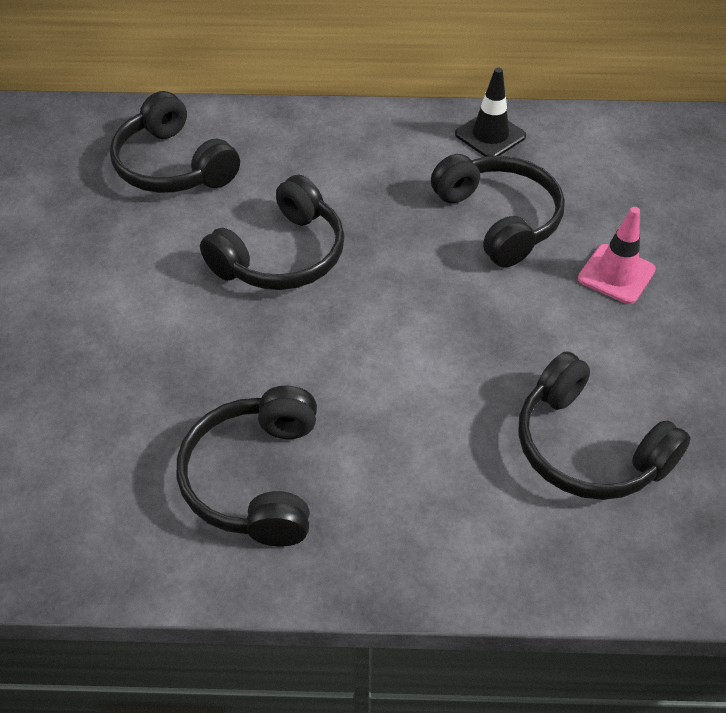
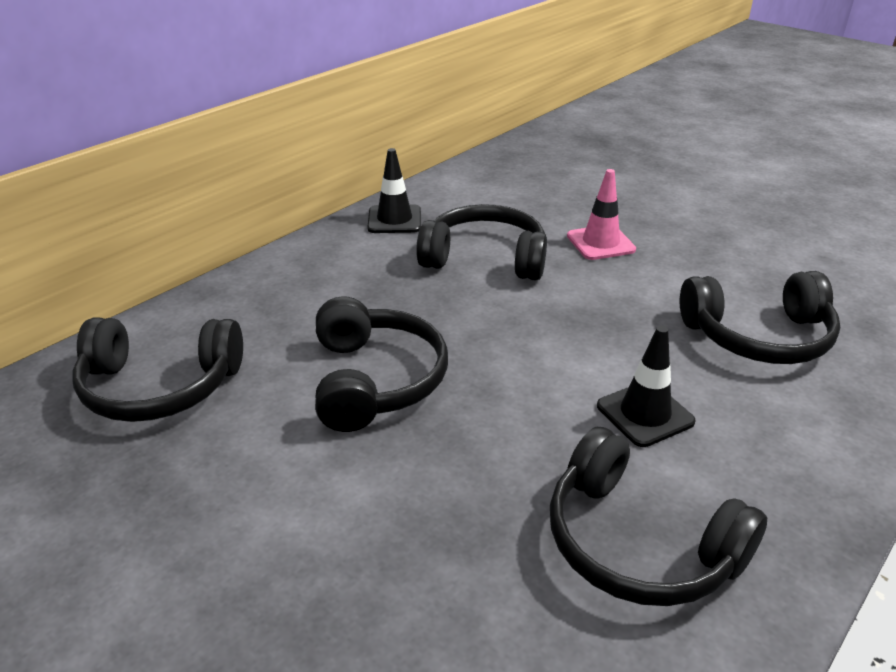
camera: 50 degrees left, 15 degrees down
(397, 420) = (645, 414): none -> black traffic cone

